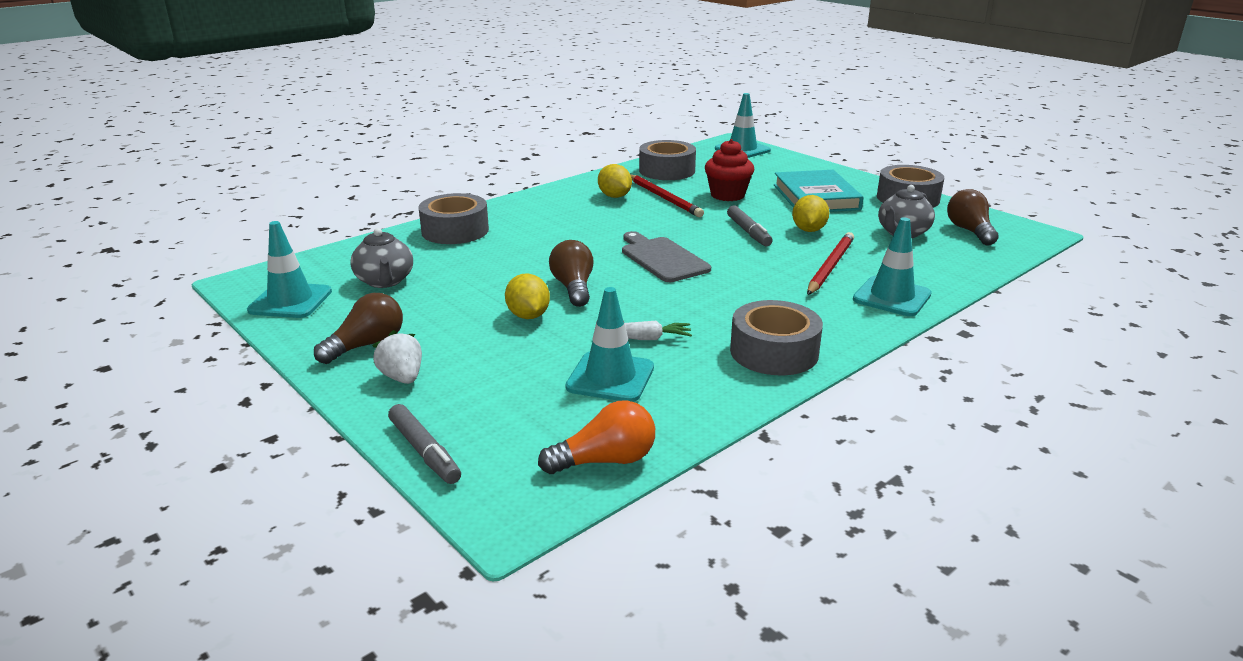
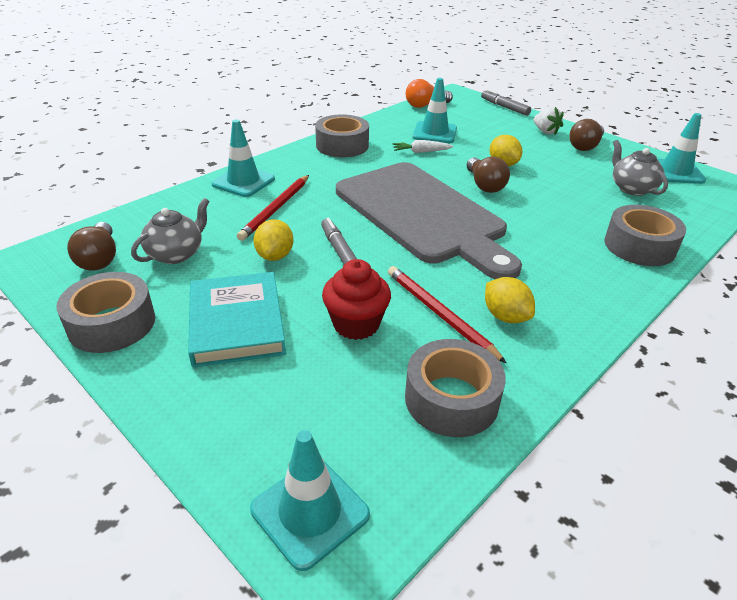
camera: 175 degrees right, 10 degrees up
(662, 258) = (422, 215): grey cutting board -> grey cutting board, size x2.08

